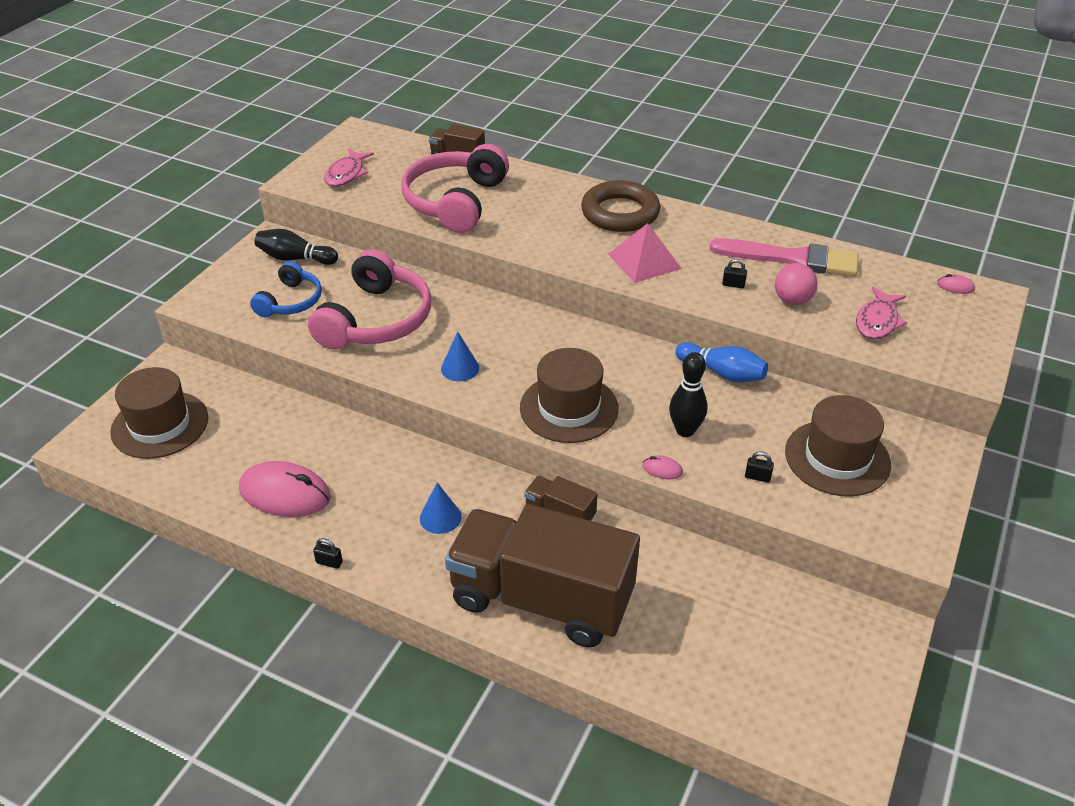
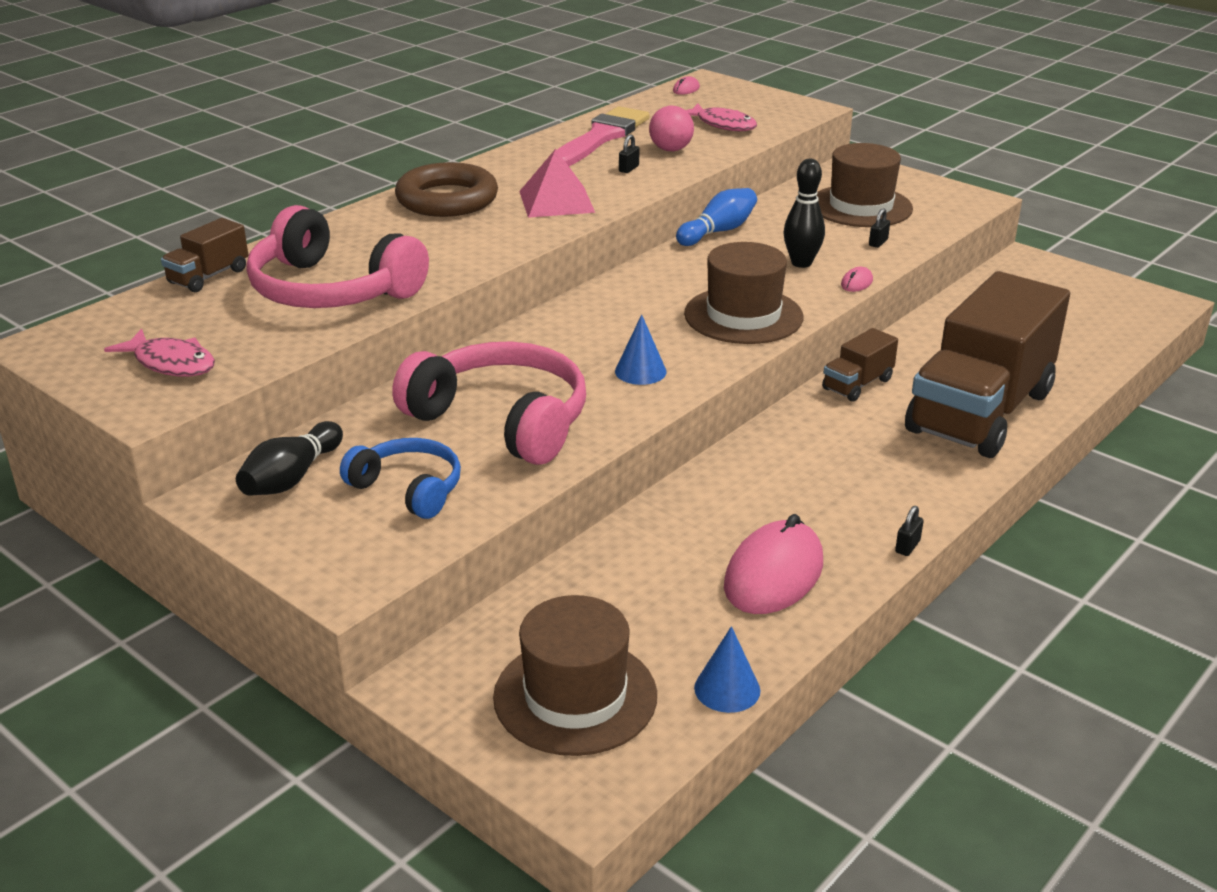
camera: 75 degrees left, 10 degrees down
(440, 517) = (846, 459): blue cone -> blue cone (727, 689)

